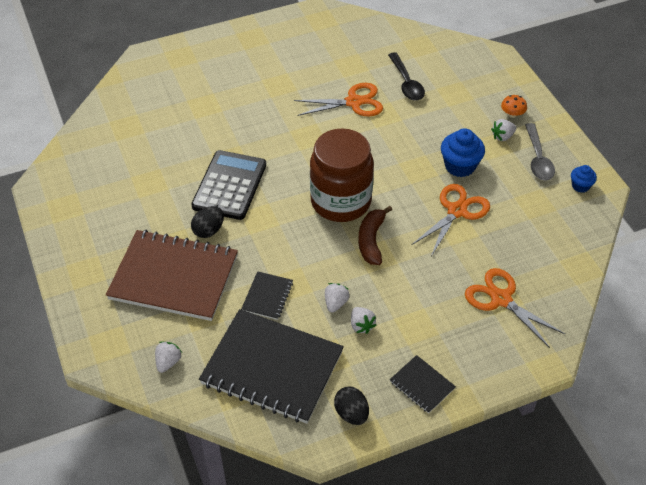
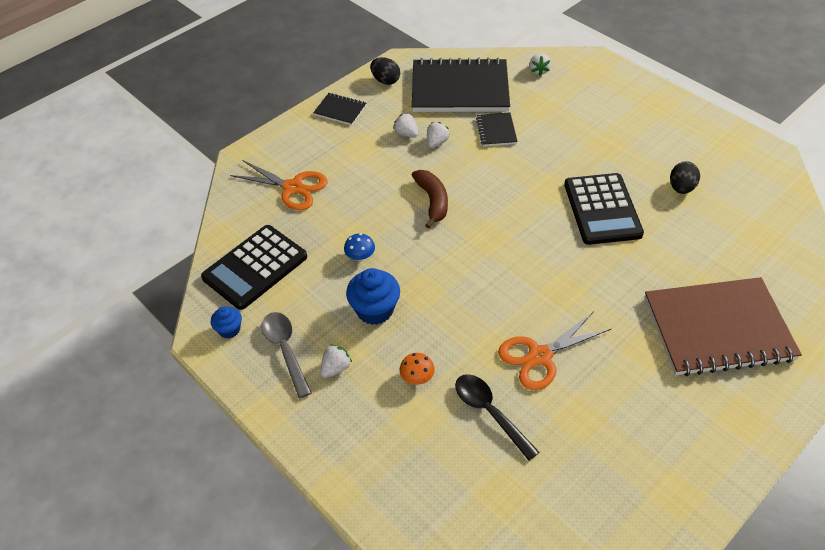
camera: 160 degrees right, 0 degrees up
(174, 277) = (583, 121): brown notebook -> brown notebook (718, 329)
(208, 230) = (586, 164): black egg -> black egg (681, 188)
(335, 303) = (436, 143): white strawberry -> white strawberry turned 150 degrees counterclockwise
(341, 201) = (483, 228): brown jar -> none
(457, 211) = (360, 256): orange scissors -> blue mushroom
(512, 114) = (332, 408): orange mushroom -> orange mushroom (417, 377)
(552, 230) = (255, 267): none -> black calculator

